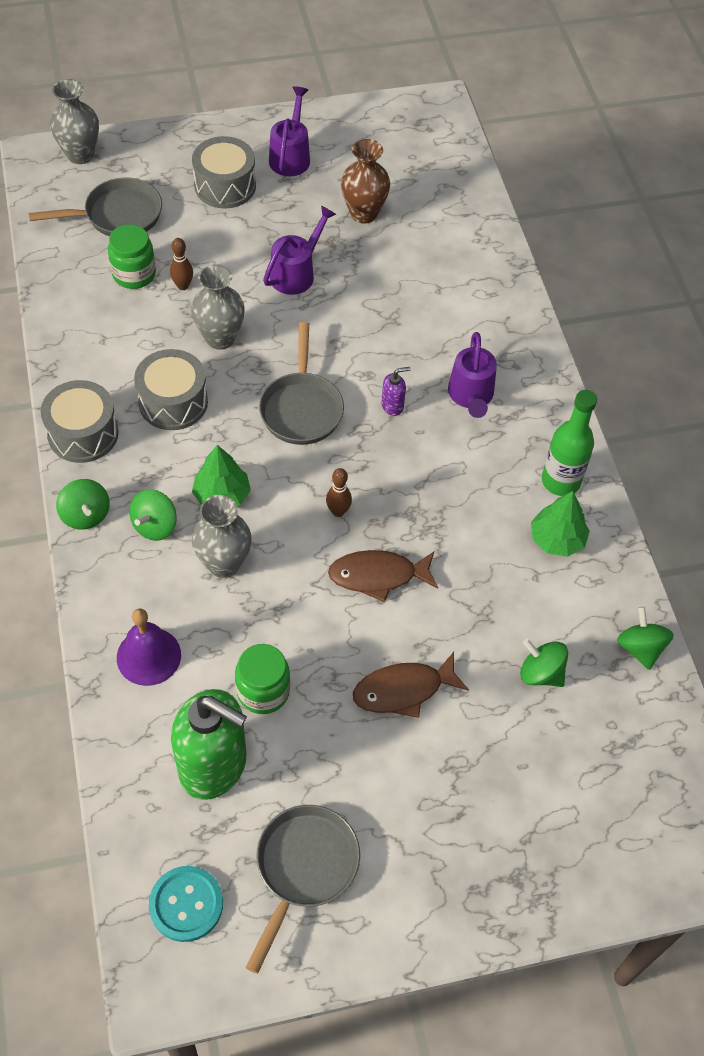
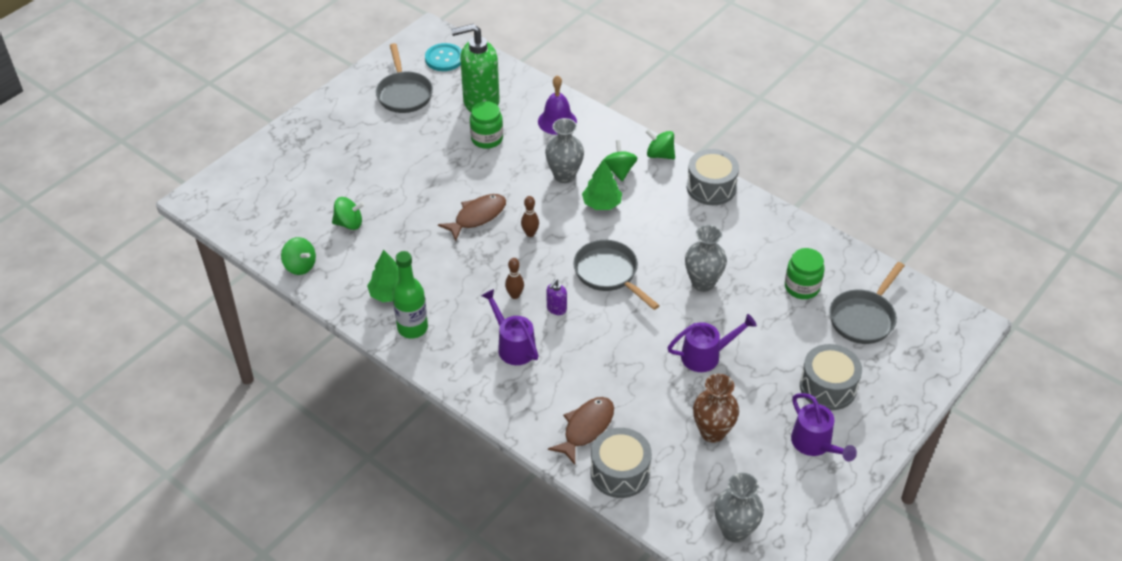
camera: 145 degrees right, 10 degrees down
(80, 155) = (947, 343): grey vase -> grey vase (735, 531)
(173, 402) = (684, 232): grey drum -> grey drum (620, 472)
(183, 286) = (764, 299): brown bowling pin -> brown bowling pin (515, 295)
(297, 273) = (706, 355): purple watering can -> purple watering can turned 105 degrees counterclockwise
(403, 690) = (417, 177): brown fish -> brown fish (586, 428)

